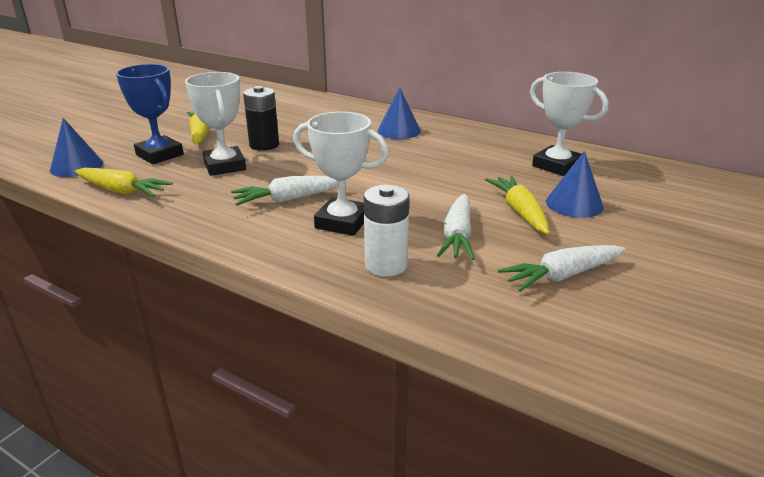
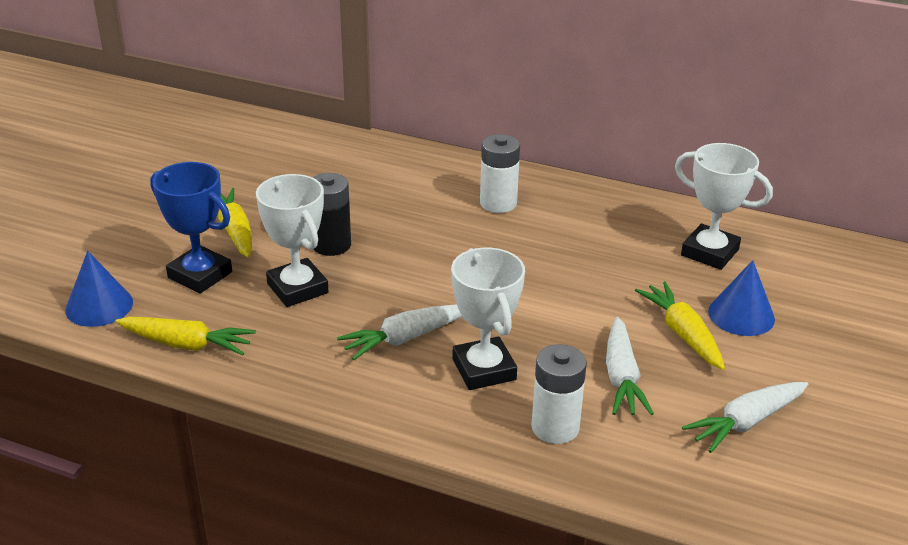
camera: 10 degrees left, 5 degrees up
(342, 222) = (484, 369): white trophy -> white trophy turned 60 degrees clockwise
(399, 131) = (498, 203): blue cone -> white battery

